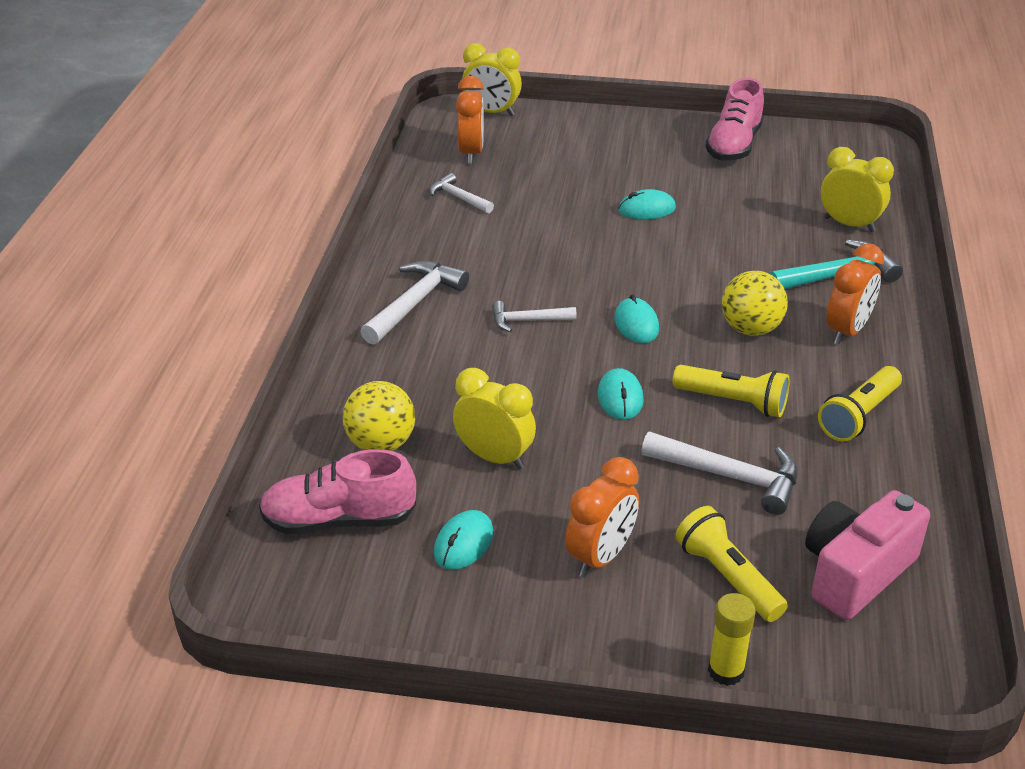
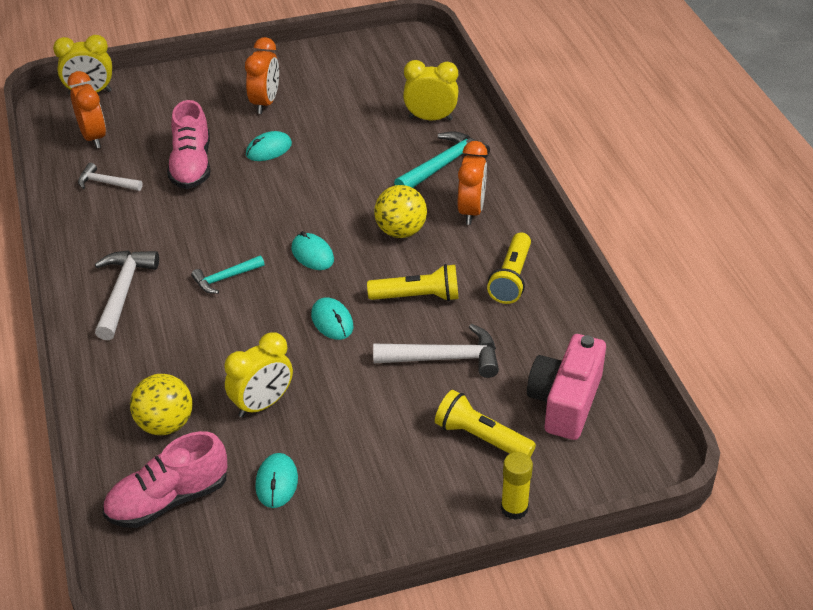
camera: 25 degrees left, 5 degrees up
(494, 457) = (262, 404): yellow clock -> yellow clock turned 135 degrees clockwise
(527, 321) = (225, 278): white hammer -> turquoise hammer
(600, 557) = (384, 455): orange clock -> orange clock (265, 103)
(734, 145) = (308, 71): pink shoe -> pink shoe (191, 165)

